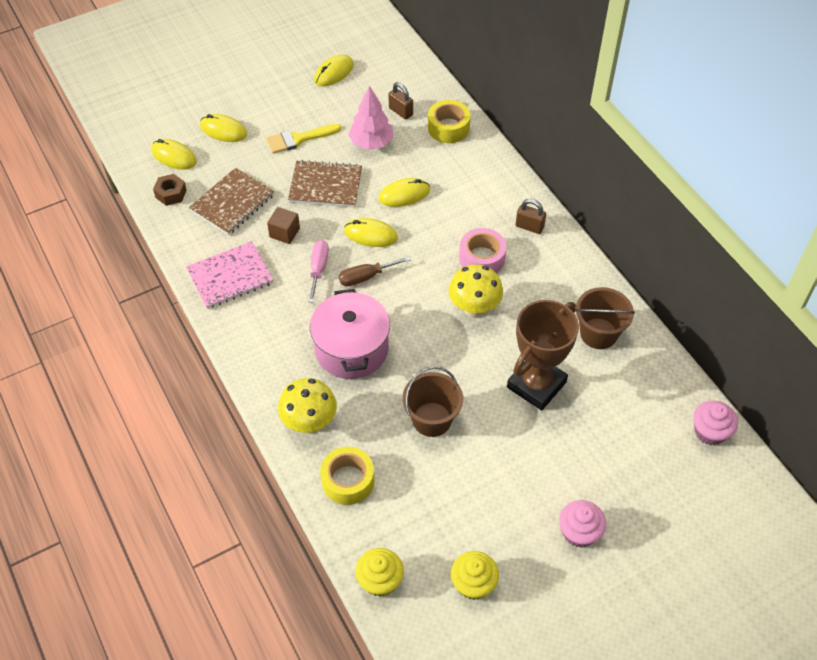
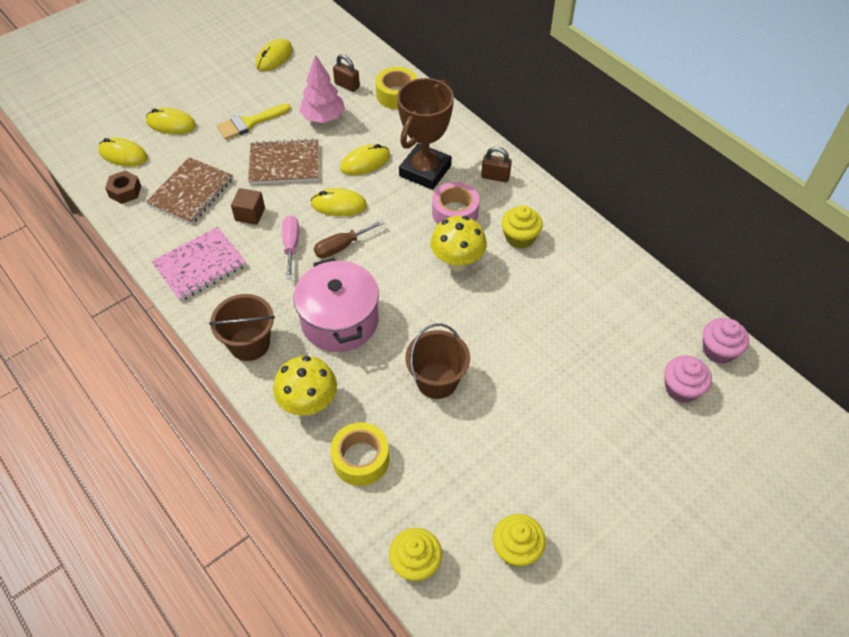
camera: 10 degrees left, 0 degrees up
(536, 385) = (536, 329): brown trophy -> brown trophy (425, 171)
(540, 292) = (519, 237): none -> yellow cupcake
(579, 532) = (614, 474): pink cupcake -> pink cupcake (681, 388)
(598, 333) = (586, 269): brown bucket -> brown bucket (249, 343)

